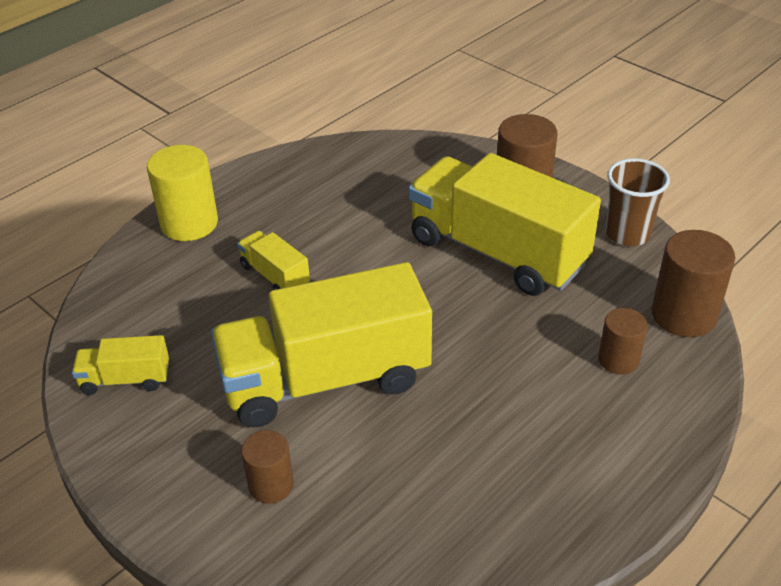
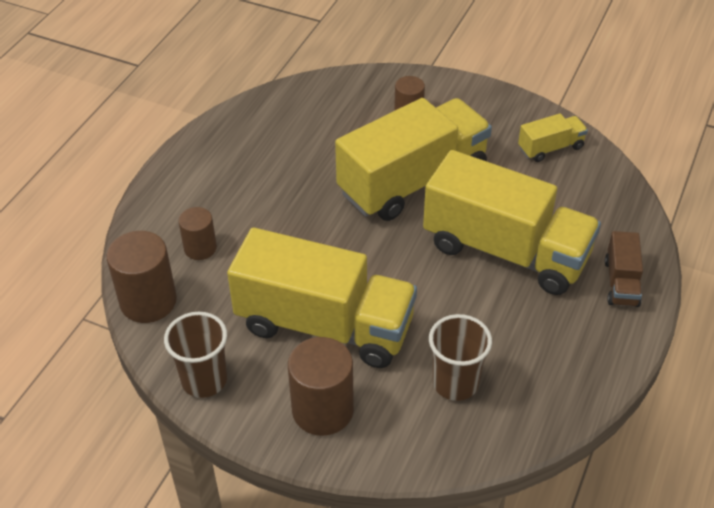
camera: 160 degrees right, 5 degrees up
(189, 223) = (621, 282): yellow cylinder -> brown truck
(275, 276) = (506, 251): yellow truck -> yellow truck, size x2.27
(397, 185) = (455, 383): none -> brown cup

